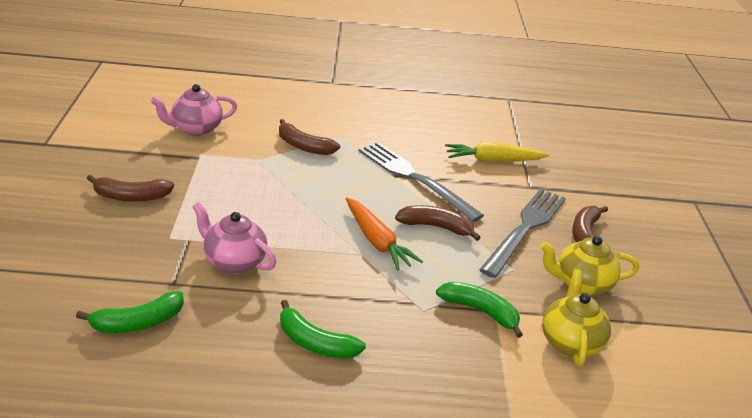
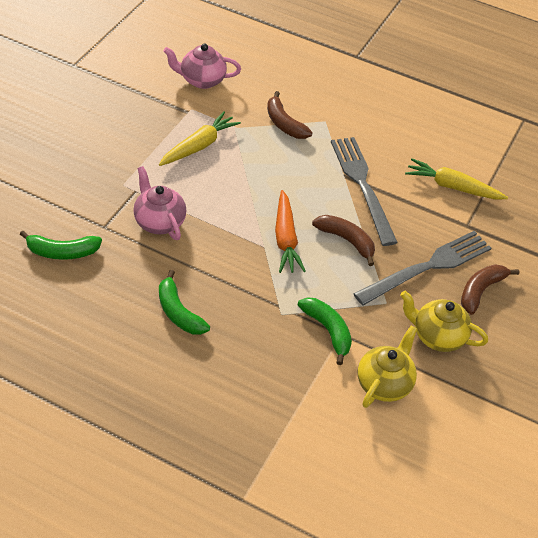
camera: 25 degrees right, 15 degrees up
(131, 197) = (113, 137): brown banana -> none
(231, 183) = (199, 146): none -> yellow carrot

